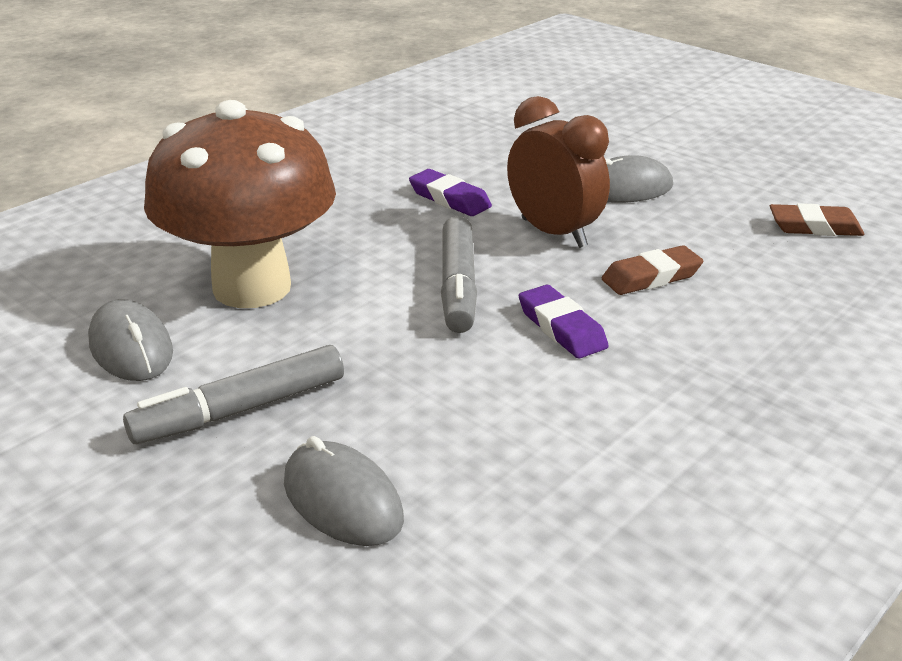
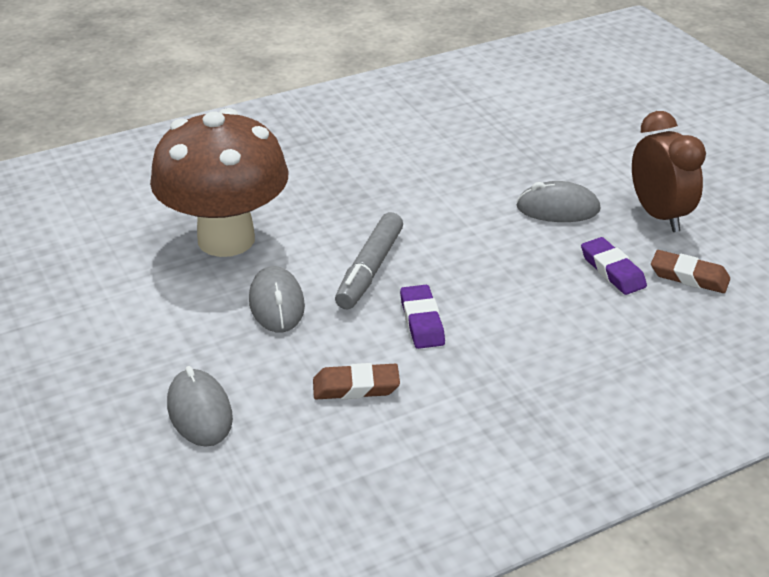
camera: 20 degrees right, 5 degrees up
(131, 348) = (126, 270): grey mouse -> grey mouse (277, 304)
(240, 410) = (171, 333): grey marker -> none
(449, 199) = (411, 190): purple eraser -> purple eraser (612, 270)
(553, 233) = (471, 238): brown clock -> brown clock (659, 215)
(651, 277) = (519, 293): brown eraser -> brown eraser (356, 387)

